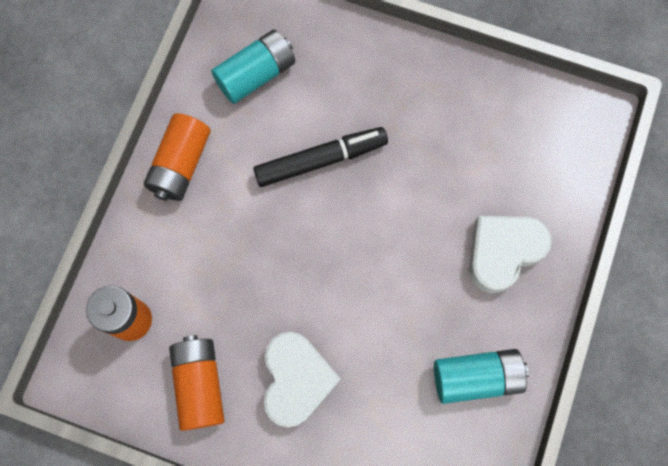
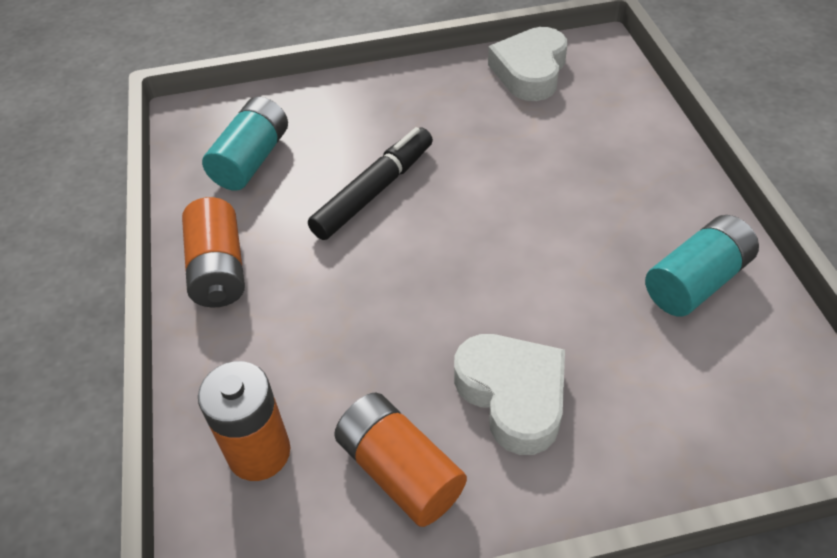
camera: 30 degrees left, 25 degrees down
(503, 252) = (618, 171): white heart -> white heart (530, 71)

